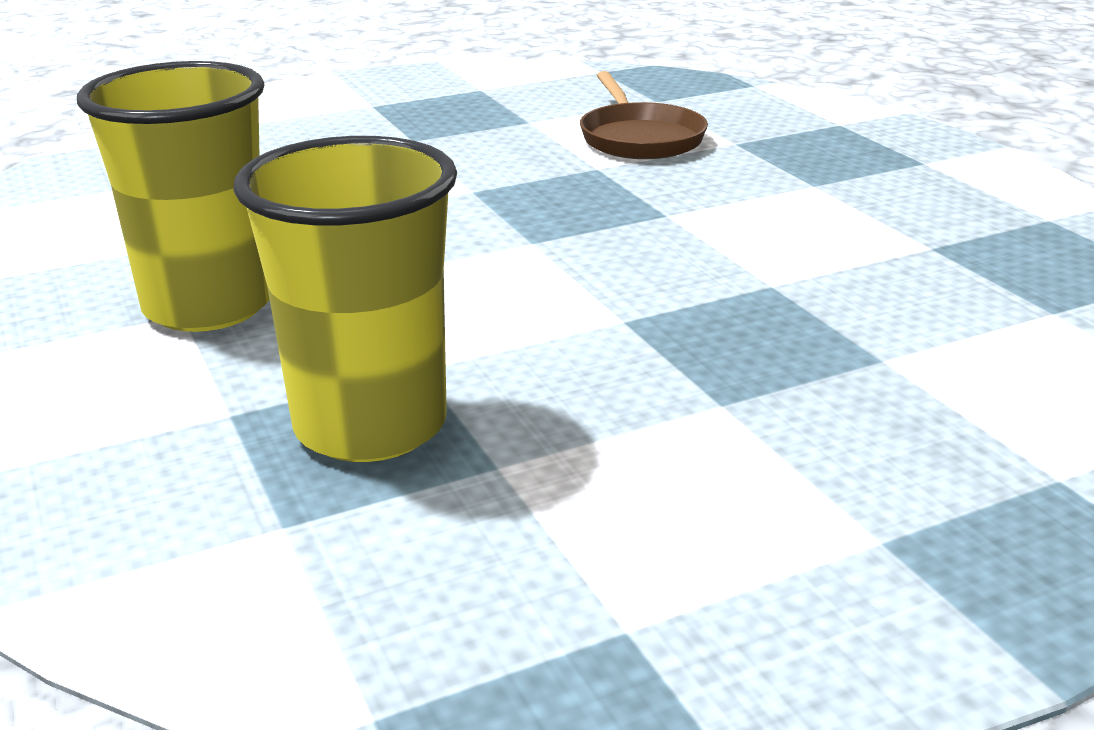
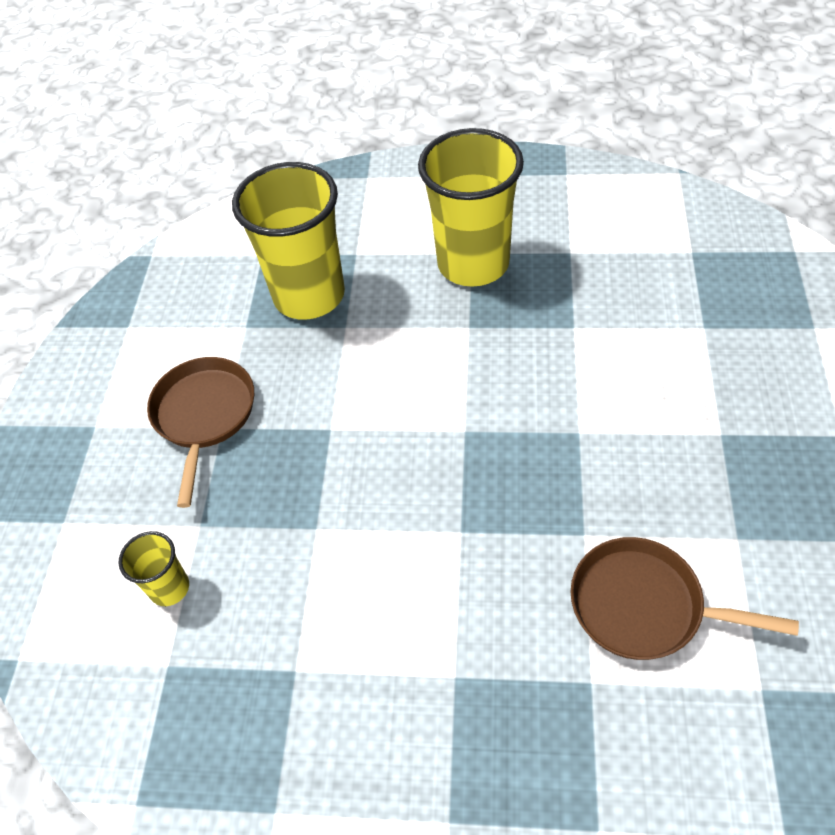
camera: 125 degrees right, 25 degrees up
(721, 429) = (204, 415): none -> brown pan
(983, 346) = (169, 588): none -> yellow cup

